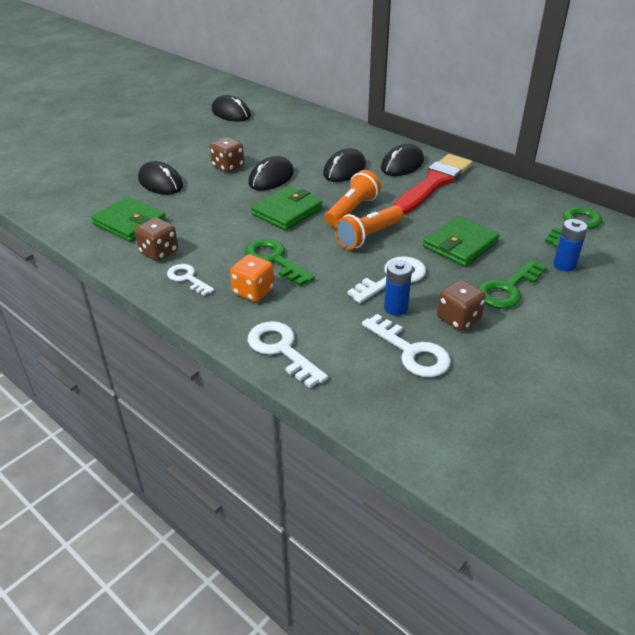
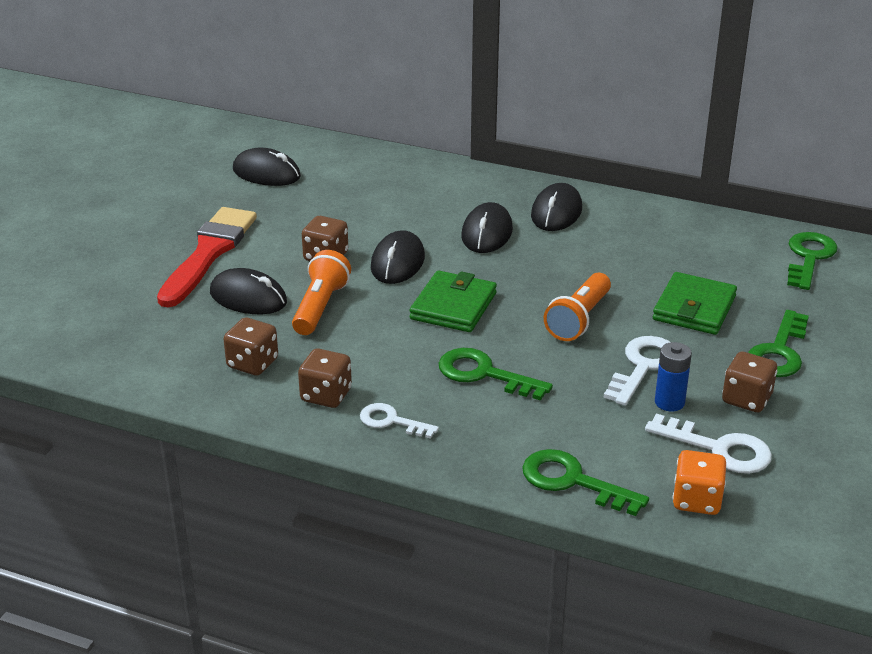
camera: 20 degrees left, 5 degrees down
(130, 223) = (252, 363): green wallet -> brown dice
(253, 291) = (487, 419): orange dice -> orange dice (696, 500)
(281, 350) = (572, 481): white key -> green key
(352, 210) = (535, 288): orange flashlight -> orange flashlight (320, 307)
(433, 184) = (612, 232): red brush -> red brush (208, 254)
(564, 265) = (823, 309): blue battery -> none

